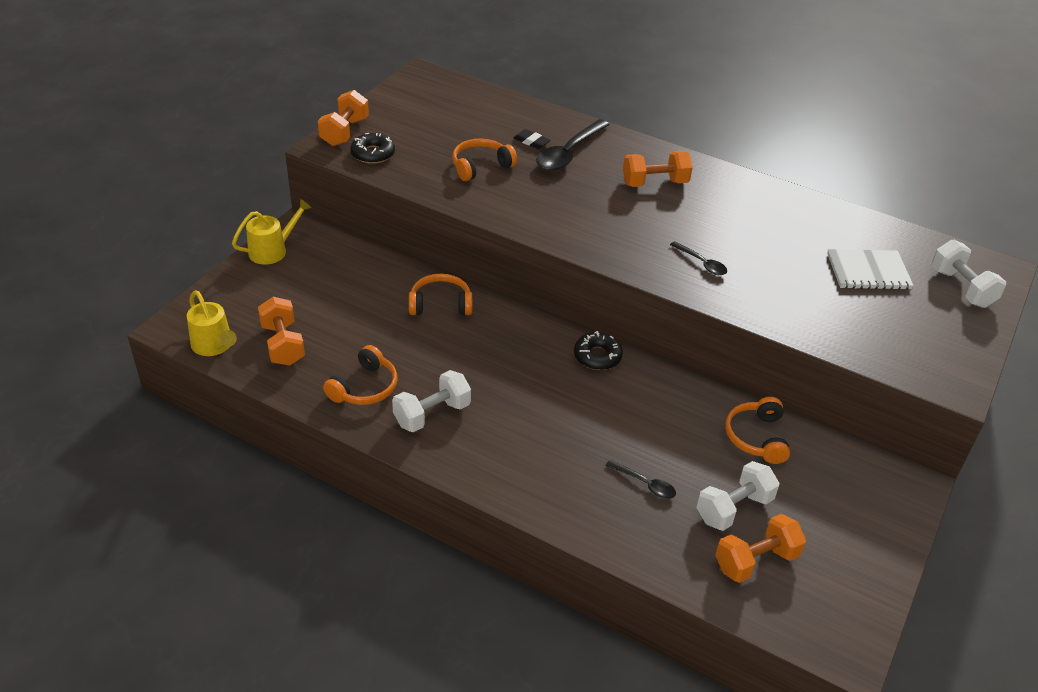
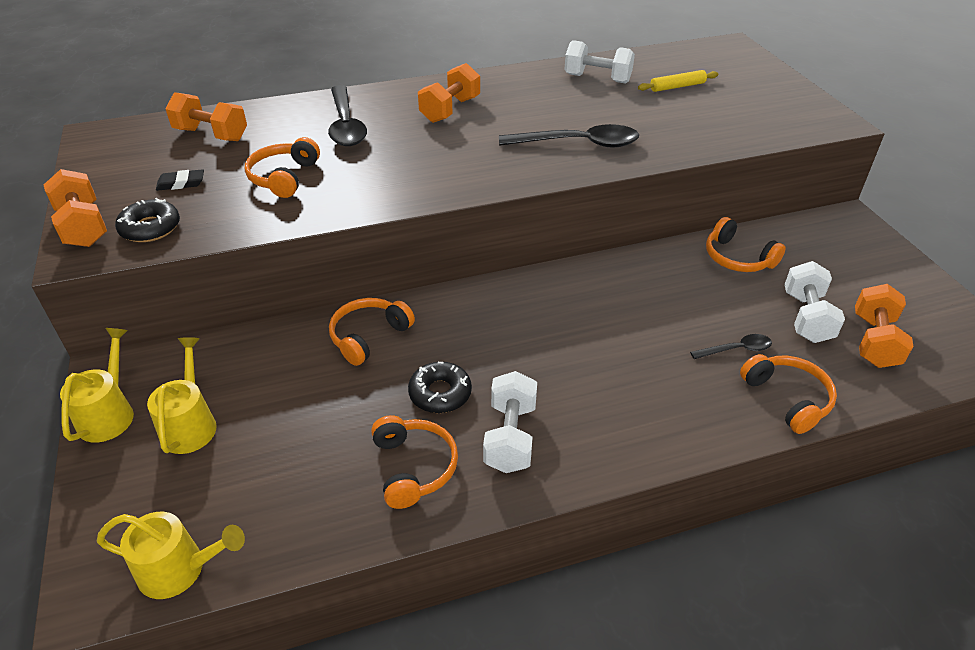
camera: 45 degrees left, 0 degrees up
(283, 344) = (264, 498): orange dumbbell -> orange dumbbell (211, 134)
(298, 283) = (190, 424): none -> yellow watering can
(531, 142) = (298, 134): black eraser -> black eraser (181, 183)
(597, 356) = (556, 283): black donut -> black donut (440, 393)
(626, 534) = (787, 398): none -> orange headphones
(702, 263) = (578, 144): black spoon -> black spoon, size x1.91
(868, 271) = (677, 87): white notebook -> yellow rolling pin
(961, 288) = (736, 66): white dumbbell -> white dumbbell (597, 79)

